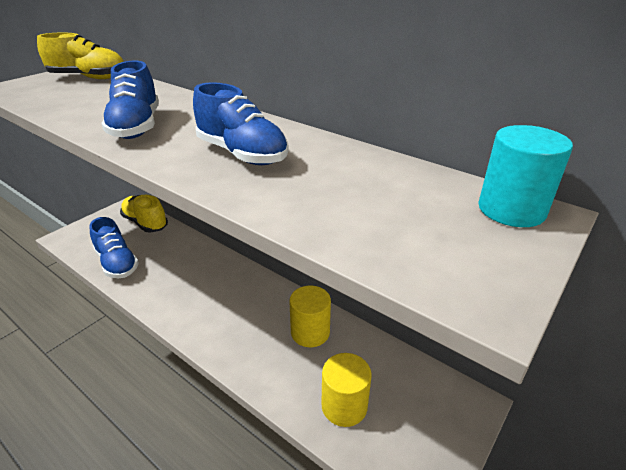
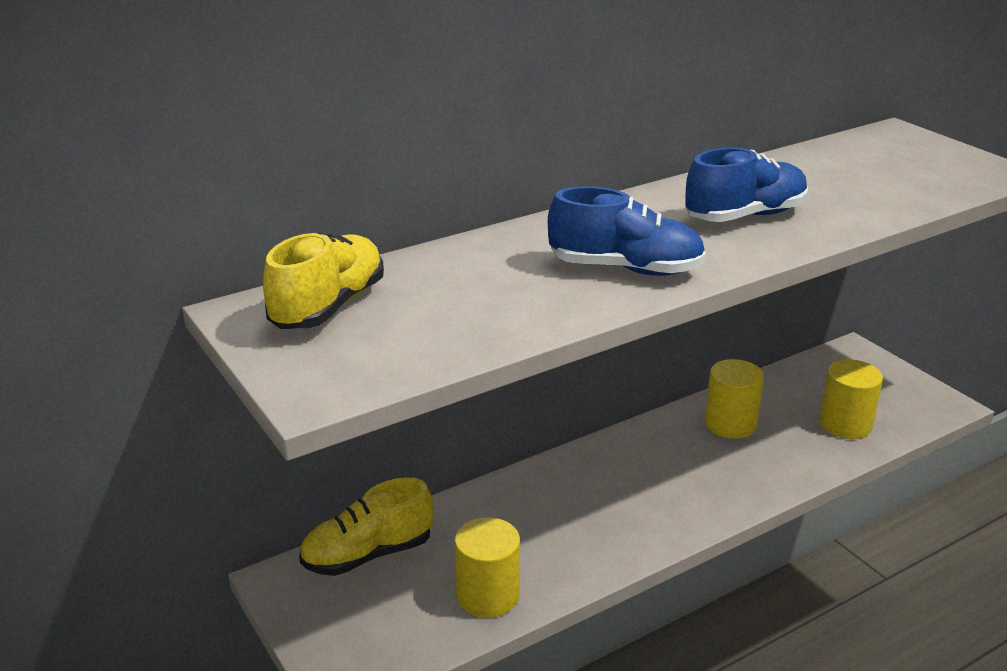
camera: 70 degrees left, 5 degrees down
(117, 263) = (487, 595): blue shoe -> yellow cylinder
(511, 210) = (889, 138): turquoise cylinder -> none

